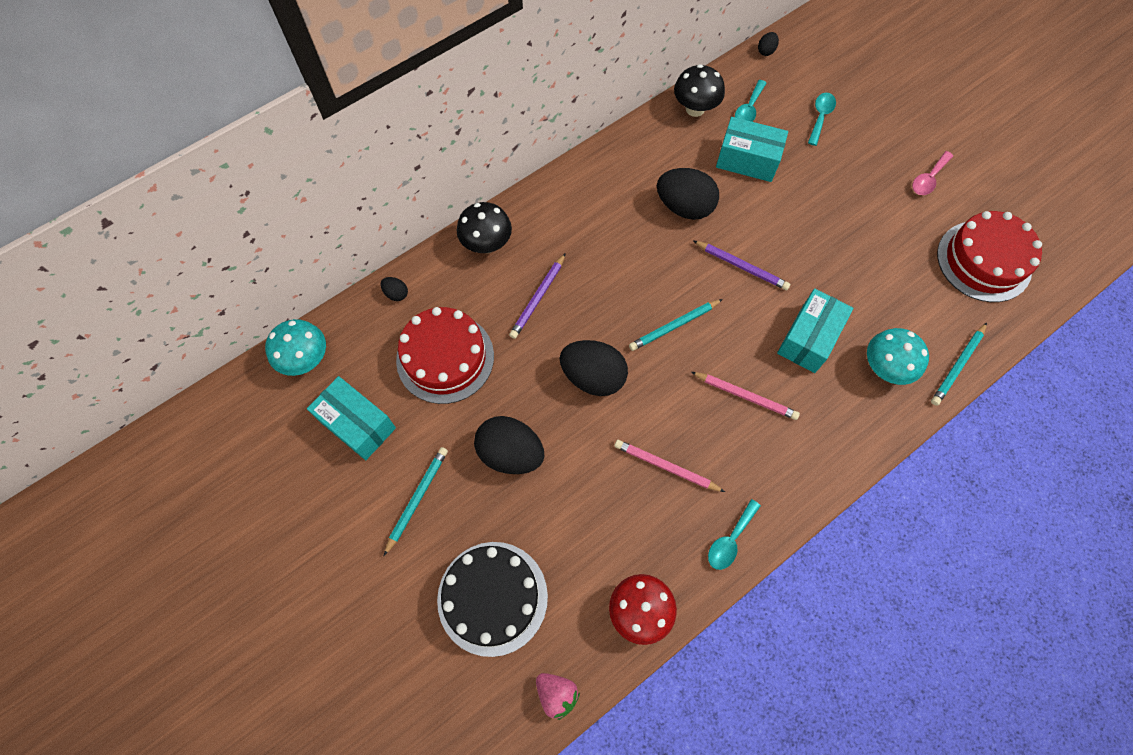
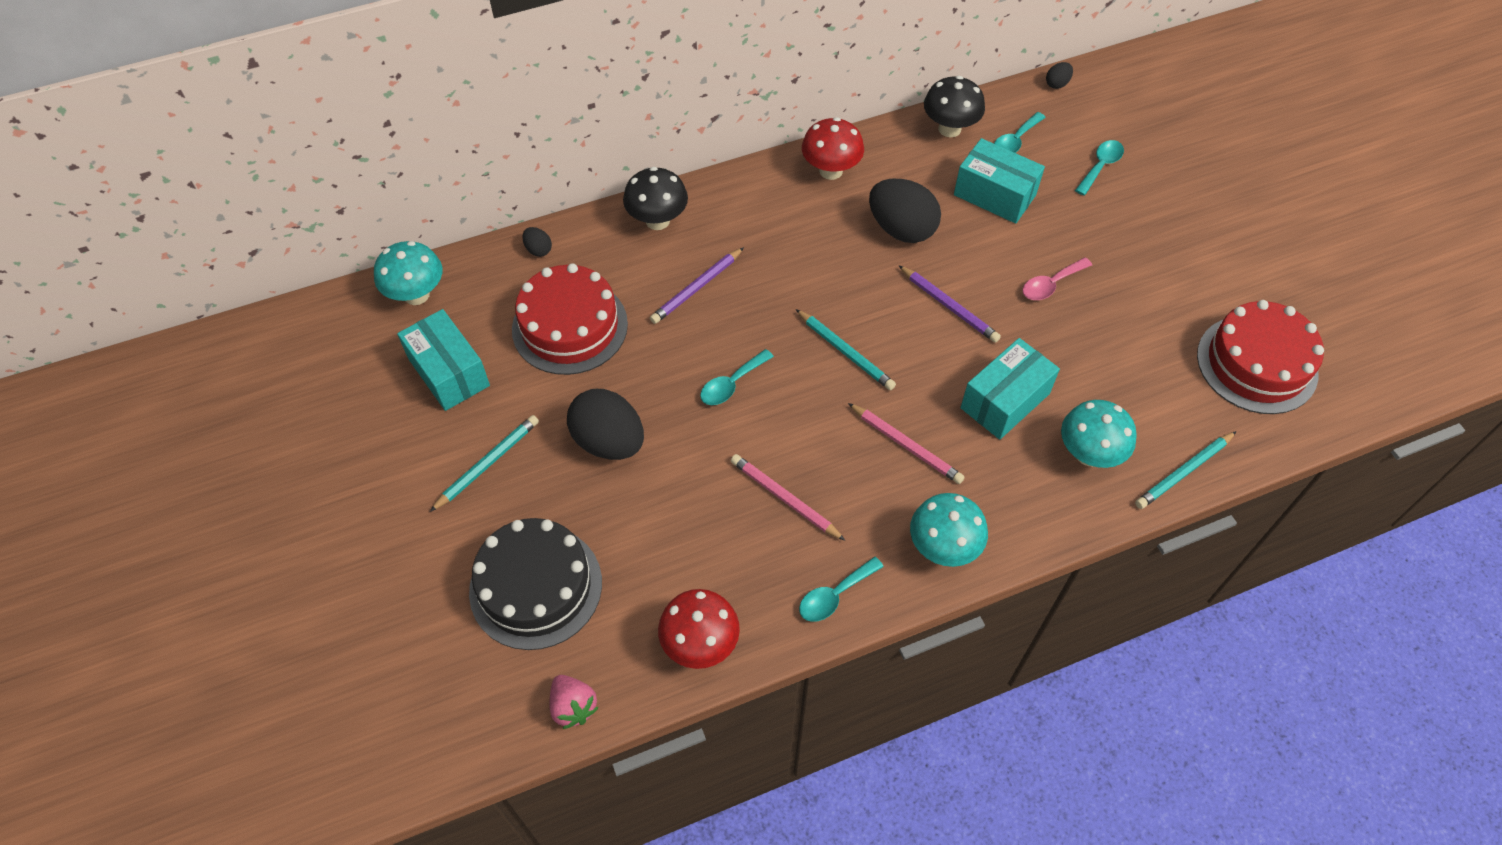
camera: 15 degrees right, 10 degrees down
(593, 377) = (731, 384): black egg -> turquoise spoon
(613, 167) = (831, 171): none -> red mushroom
(674, 326) = (845, 352): turquoise pencil -> turquoise pencil turned 120 degrees counterclockwise
(800, 477) = (943, 548): none -> turquoise mushroom
(928, 179) = (1215, 259): pink spoon -> pink spoon (1051, 284)

